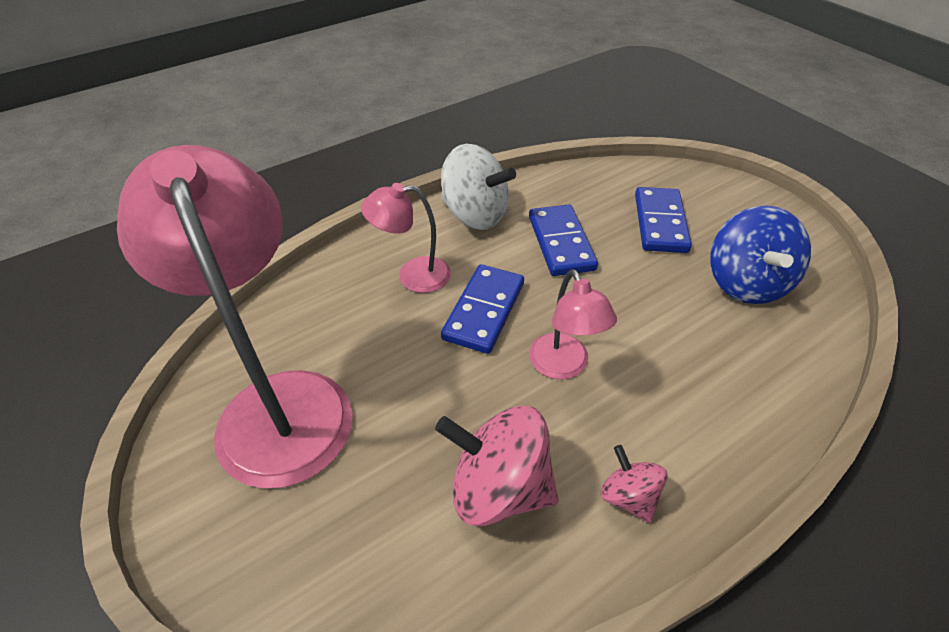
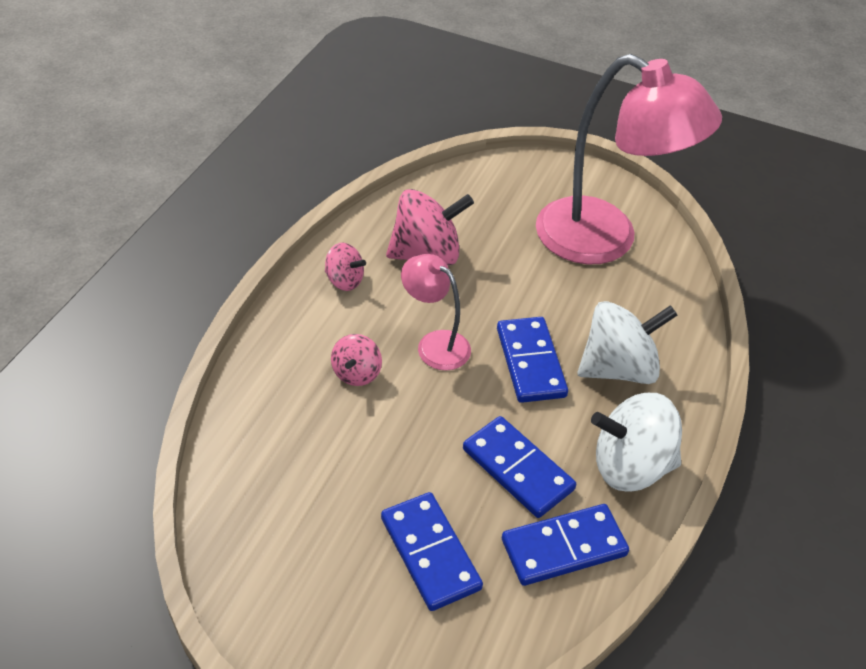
camera: 145 degrees right, 0 degrees up
(413, 276) = (618, 368): pink lamp -> white spinning top
(563, 194) = (563, 547): none -> blue domino
(662, 371) = (356, 373): none -> pink spinning top
(746, 283) = (309, 503): blue spinning top -> none

